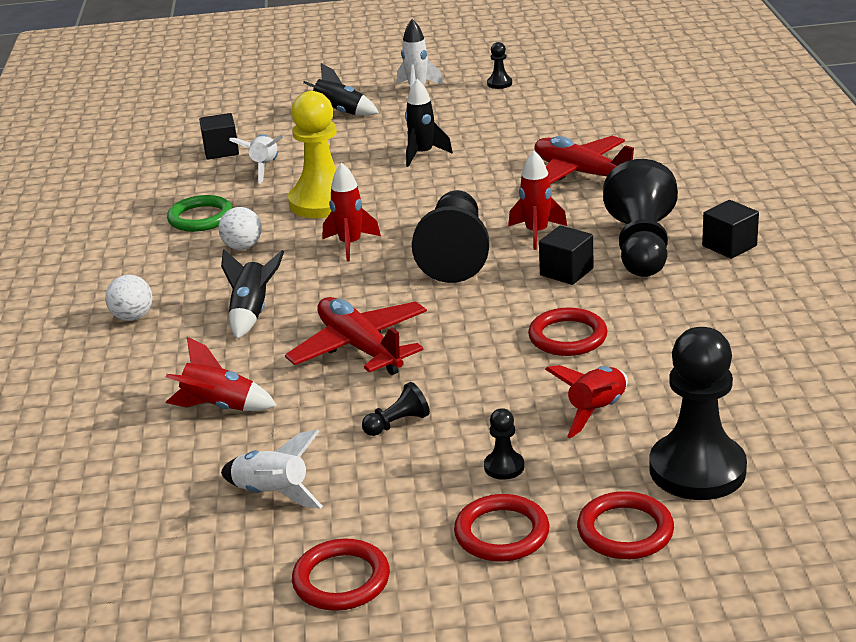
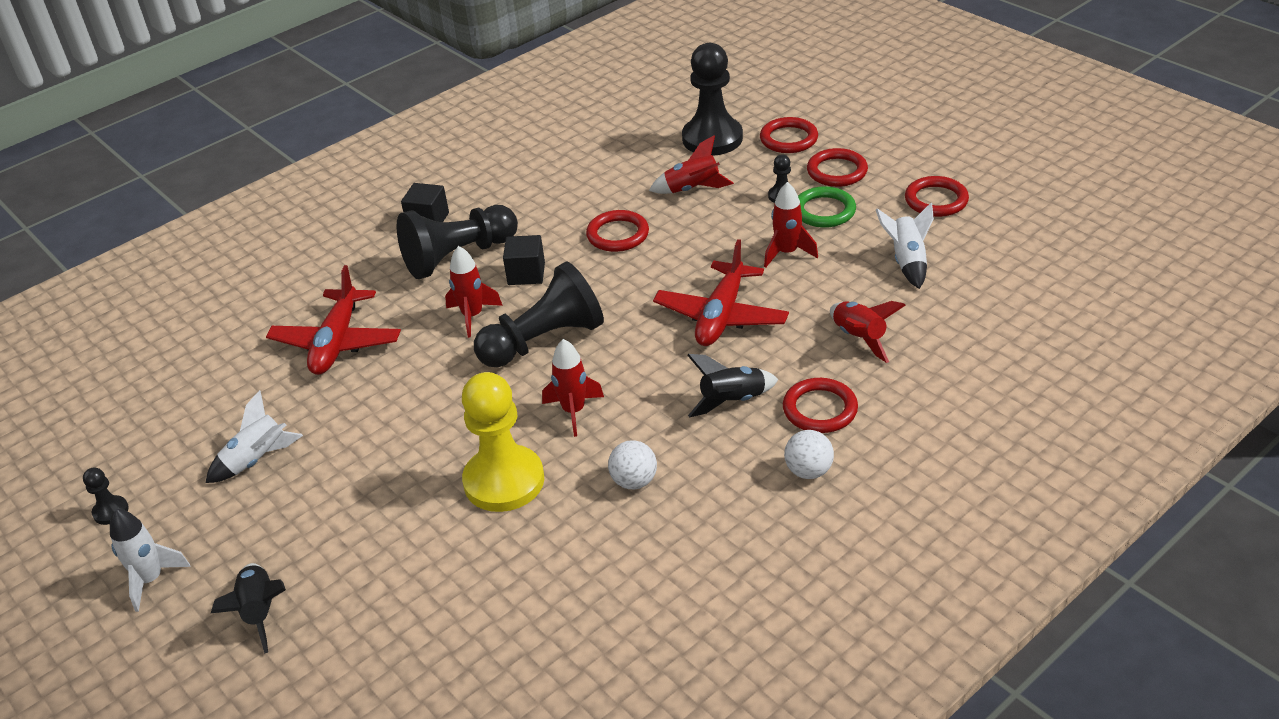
camera: 125 degrees left, 10 degrees up
(178, 349) = (820, 409): none -> red ring
(200, 218) = (603, 556): green ring -> green ring (824, 211)
(221, 151) = (430, 660): black cube -> none
(264, 168) = (453, 583): white rocket -> white rocket (257, 460)
(397, 423) = (787, 253): black pawn -> red rocket
(423, 154) = (347, 469): black rocket -> none

